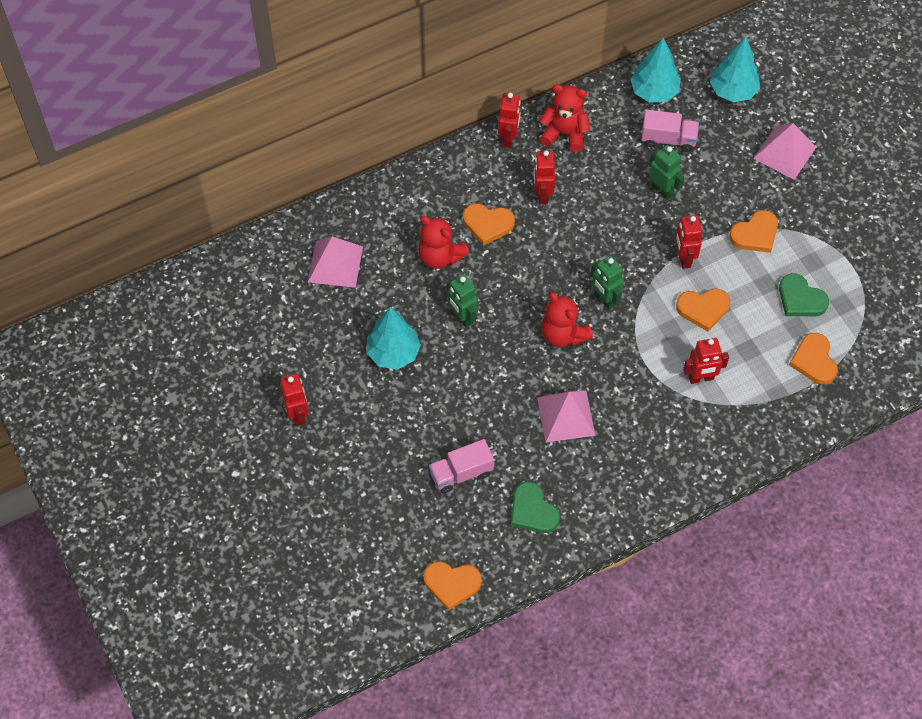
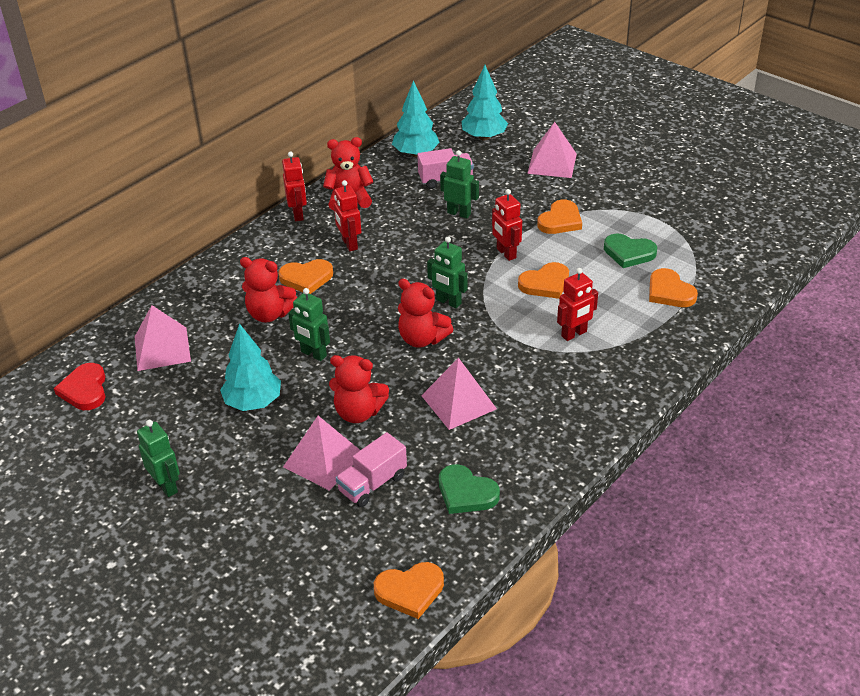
camera: 20 degrees left, 20 degrees down
(259, 287) = (85, 390): none -> red heart
(297, 414) = (166, 486): red robot -> green robot
(430, 434) = (323, 459): none -> pink pyramid
(477, 396) = (358, 412): none -> red teddy bear

